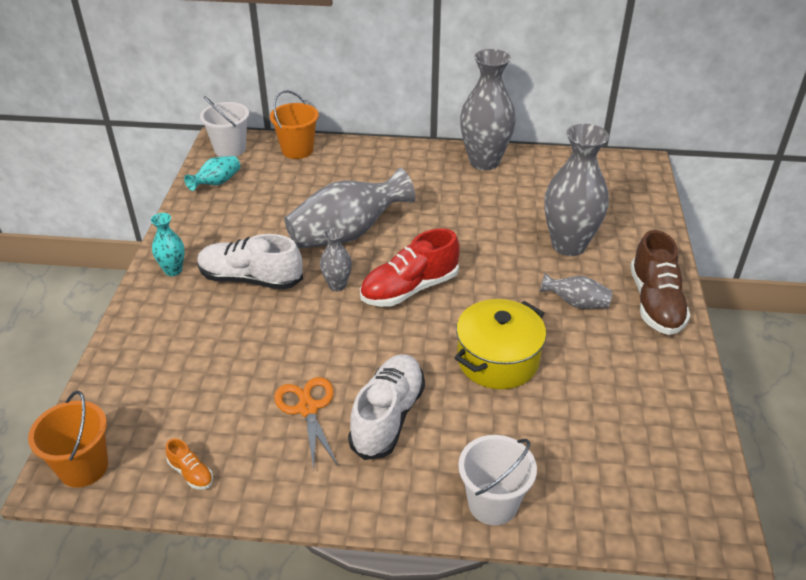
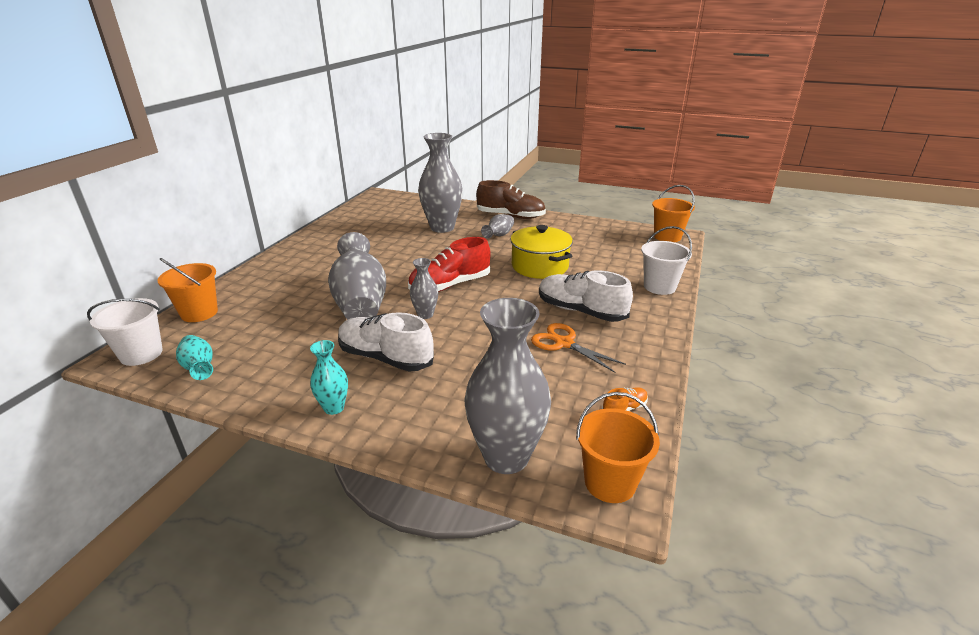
camera: 75 degrees left, 10 degrees down
(251, 279) = (385, 358): white shoe -> white shoe turned 90 degrees clockwise
(307, 408) = (563, 343): orange scissors -> orange scissors turned 45 degrees clockwise
(409, 289) = (450, 285): red shoe -> red shoe turned 75 degrees clockwise
(484, 162) = (321, 237): grey vase -> grey vase (506, 457)
(700, 514) = (667, 237): none -> orange bucket

